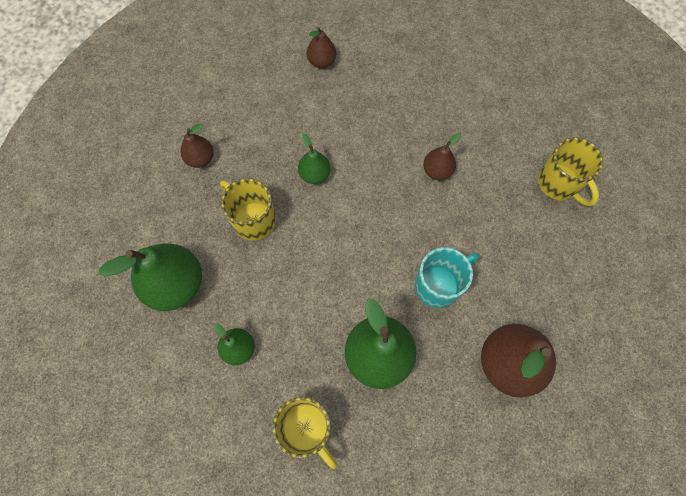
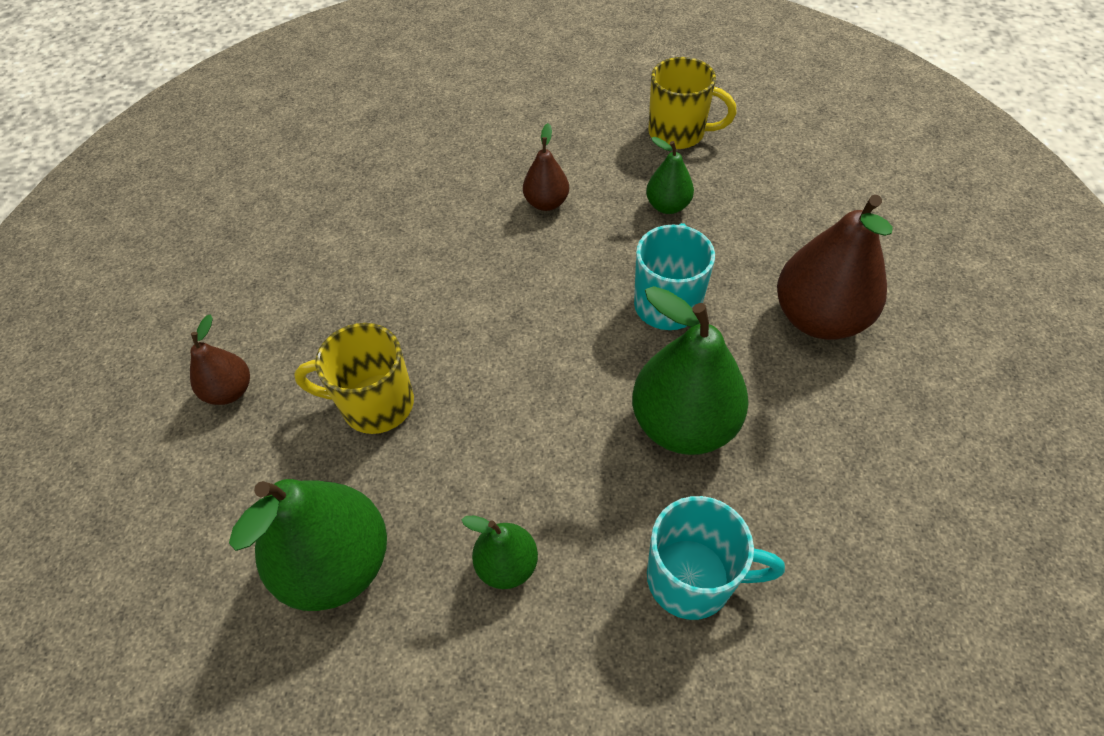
camera: 40 degrees left, 15 degrees down
(307, 429) = (692, 579): yellow mug -> turquoise mug
(315, 174) = (407, 301): green pear -> green pear (667, 206)
(321, 62) = (301, 191): brown pear -> none

